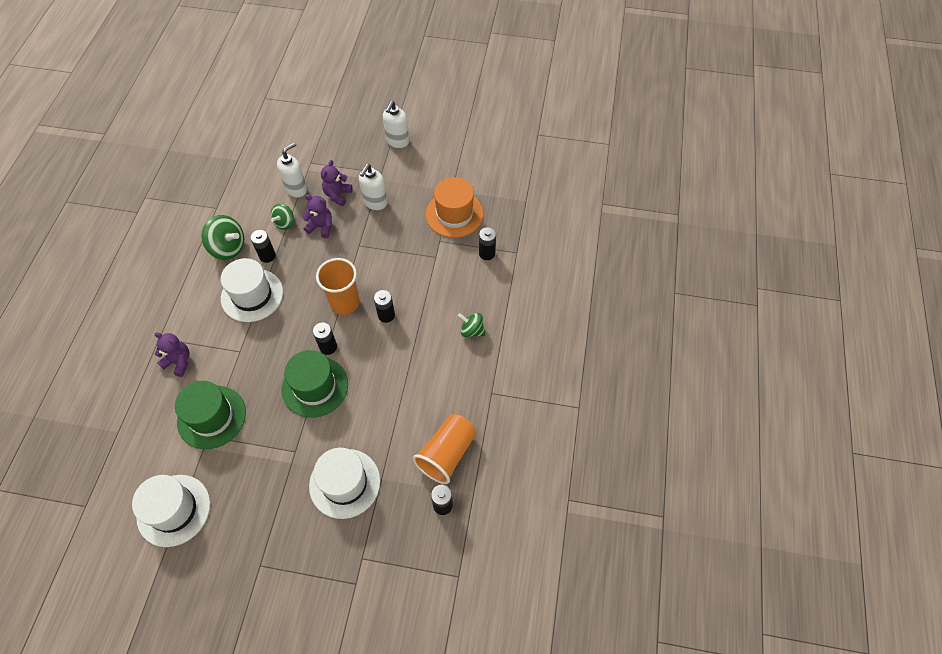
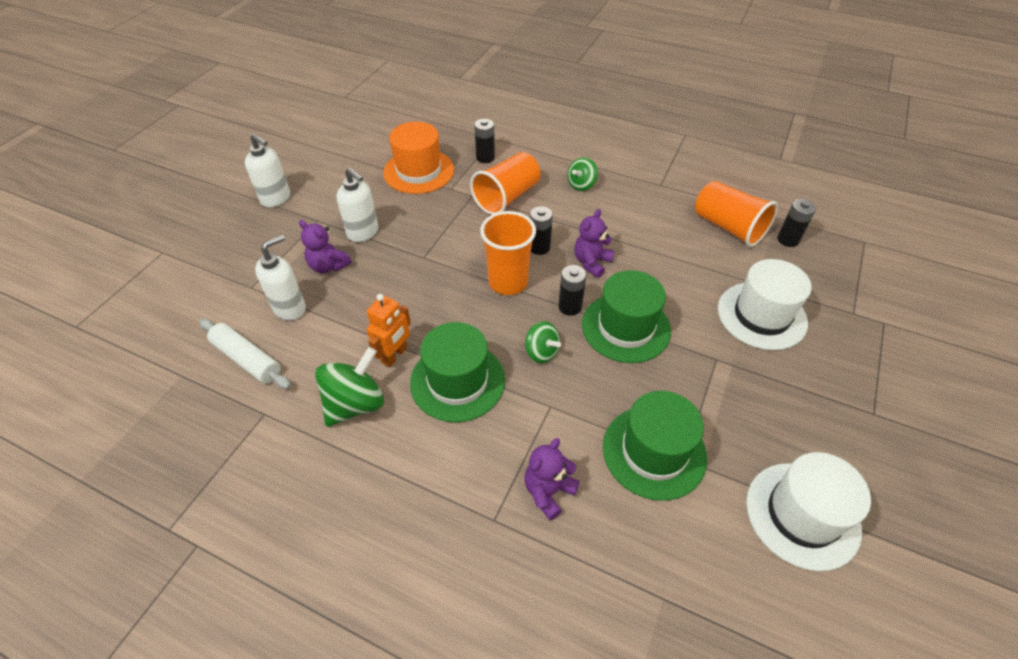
camera: 75 degrees left, 10 degrees down
(252, 295) = (457, 381): white hat -> green hat
(253, 184) = (247, 359): none -> white rolling pin
(267, 256) = (394, 355): black battery -> orange robot
(285, 223) = (345, 328): green spinning top -> green spinning top (541, 352)
(296, 189) = (290, 308): white soap dispenser -> white soap dispenser turned 75 degrees clockwise
(321, 227) = (373, 290): purple teddy bear -> purple teddy bear (591, 262)
(440, 280) = (507, 197): none -> orange cup

